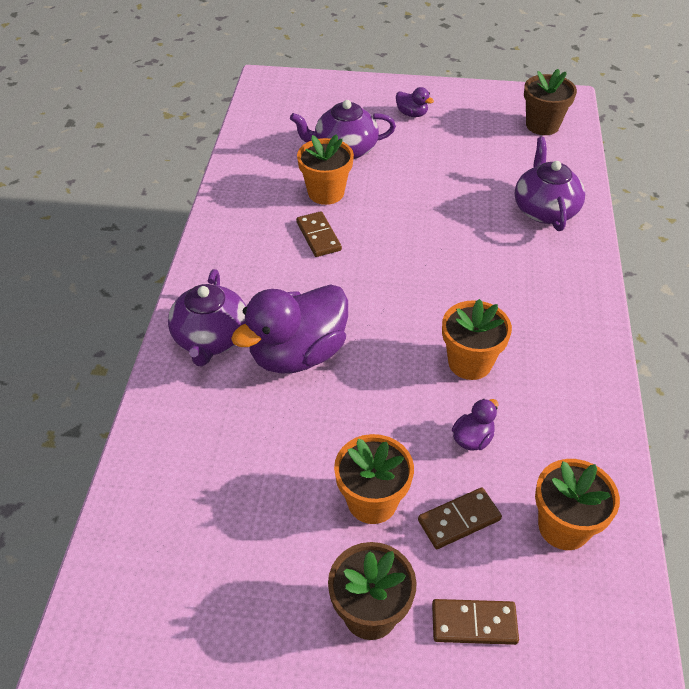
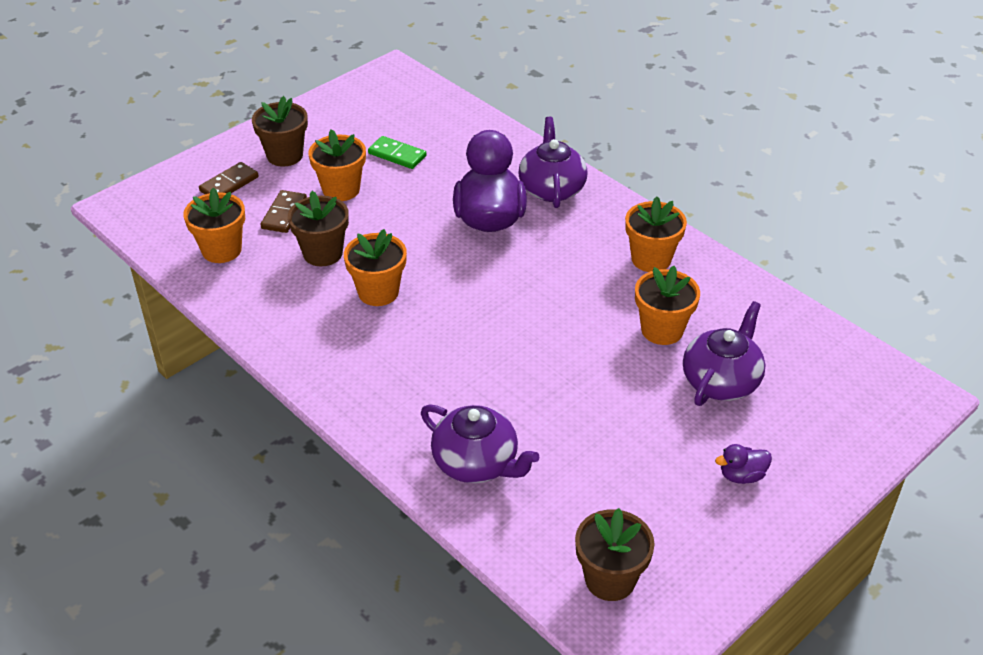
camera: 130 degrees right, 5 degrees down
(211, 338) = (551, 189): purple teapot -> purple teapot turned 45 degrees clockwise
(251, 233) = (651, 259): none -> orange flower pot
(266, 497) = (397, 155): none -> green domino
(318, 236) = (605, 293): brown domino -> none
(472, 439) = (323, 253): purple duck -> brown flower pot

